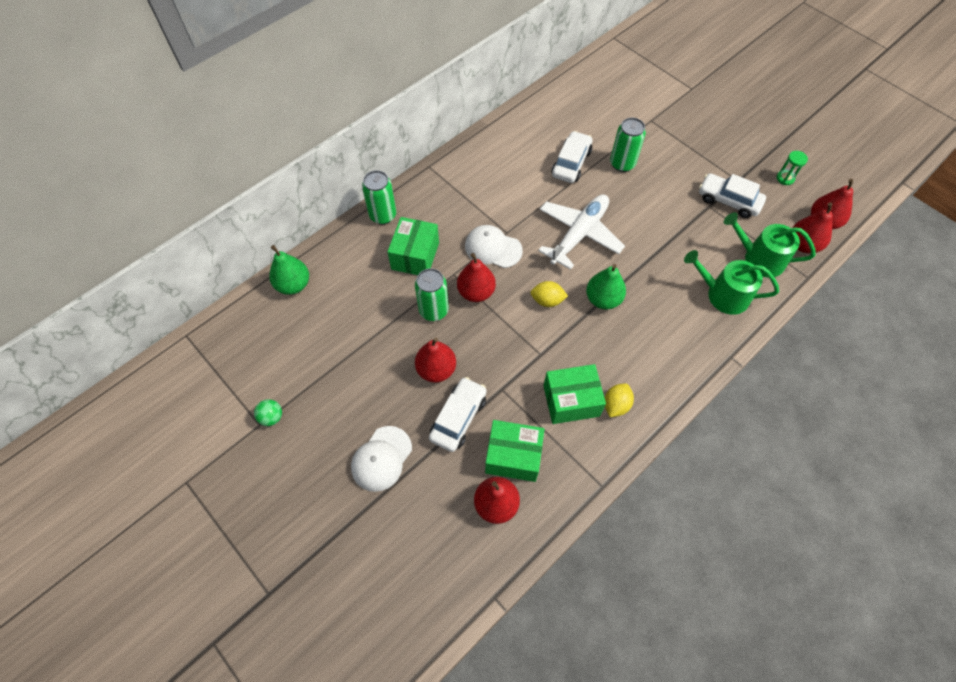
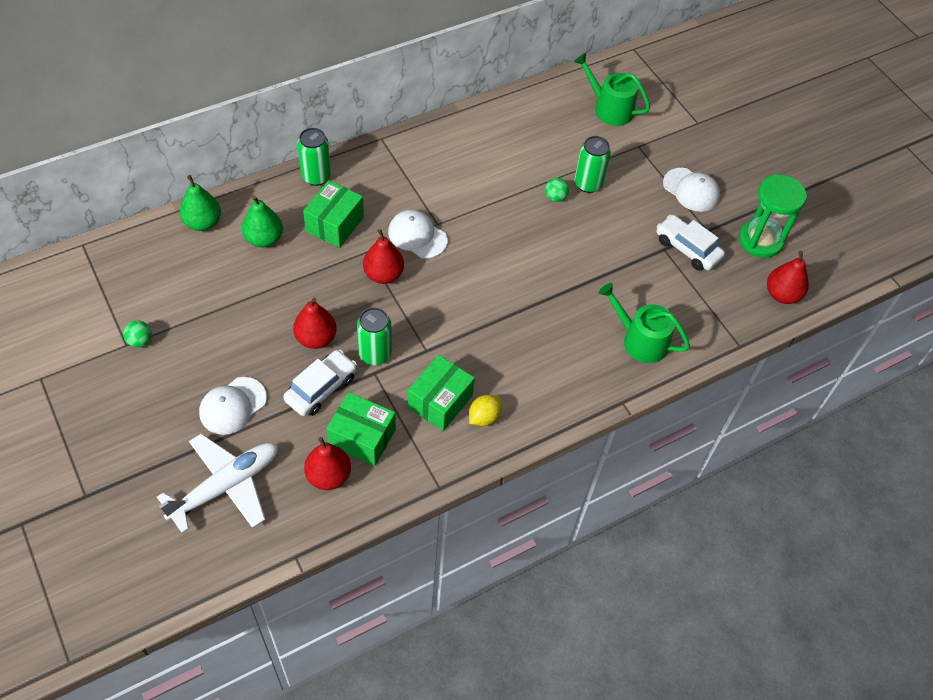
camera: 10 degrees right, 5 degrees down
(433, 310) = (334, 281): green can -> green can (375, 354)
(547, 300) = (453, 301): yellow lemon -> none
(571, 163) = (533, 170): white car -> none
(571, 400) = (440, 401): green box -> green box turned 60 degrees counterclockwise
(579, 234) = (513, 244): white plane -> white plane (226, 486)
(599, 183) = (555, 197): none -> green ball
(603, 299) = (511, 313): green pear -> green pear (264, 239)
(710, 148) = (691, 190): none -> white cap
(759, 258) = (695, 314): green watering can -> green watering can (609, 108)
(785, 178) = (760, 240): green hourglass -> green hourglass, size x2.22
(803, 245) = (749, 312): red pear -> none

